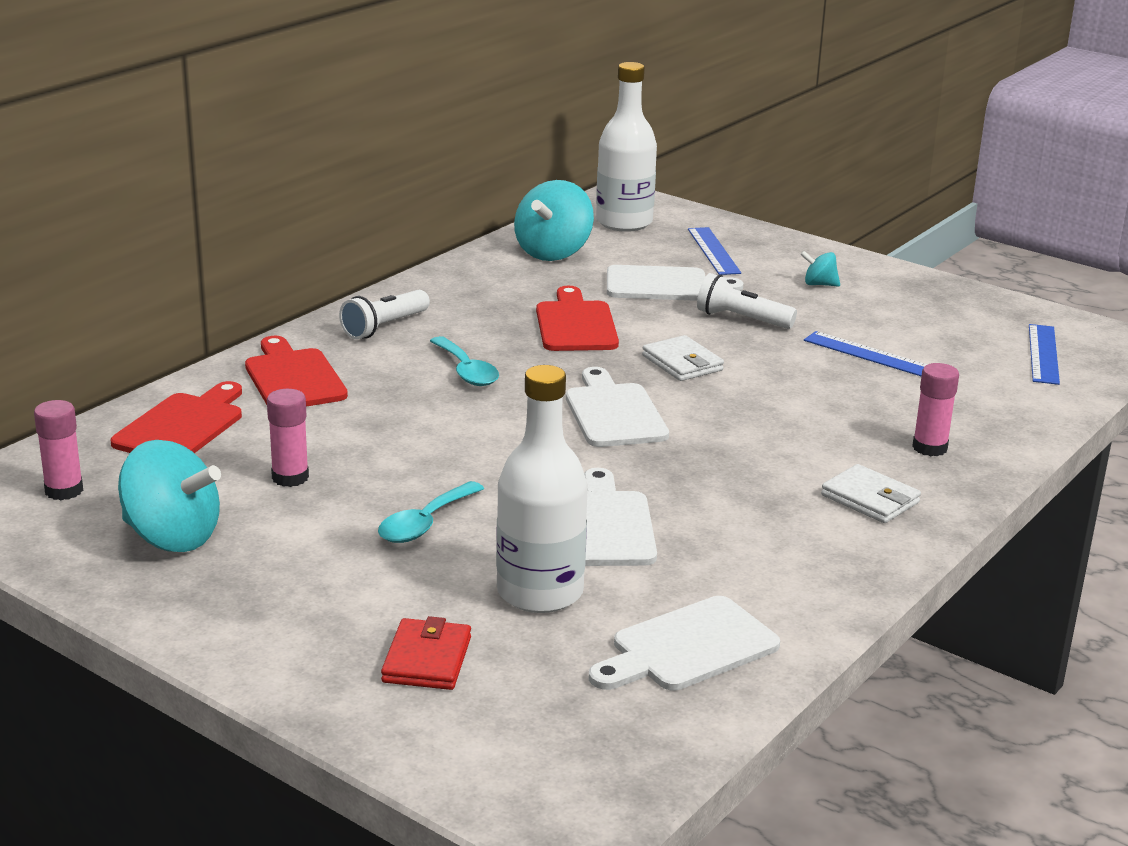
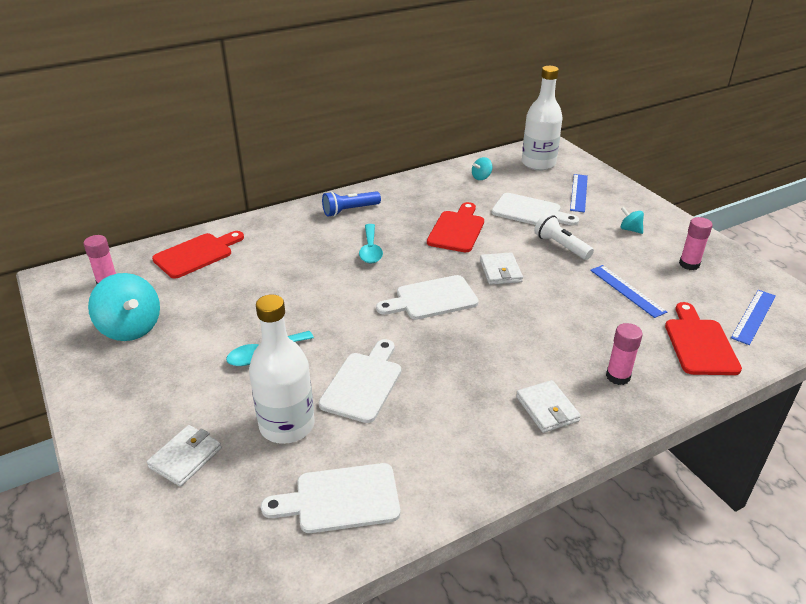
camera: 25 degrees right, 10 degrees up
(290, 477) = (221, 302): pink glue stick -> pink glue stick (689, 264)
(293, 377) = (276, 234): red cutting board -> red cutting board (699, 343)
(384, 327) = (349, 210): white flashlight -> blue flashlight
(427, 660) = (185, 458): red wallet -> white wallet
(553, 253) = (481, 177): turquoise spinning top -> turquoise spinning top, size x0.47
(613, 413) = (432, 299): white cutting board -> white cutting board turned 120 degrees counterclockwise

